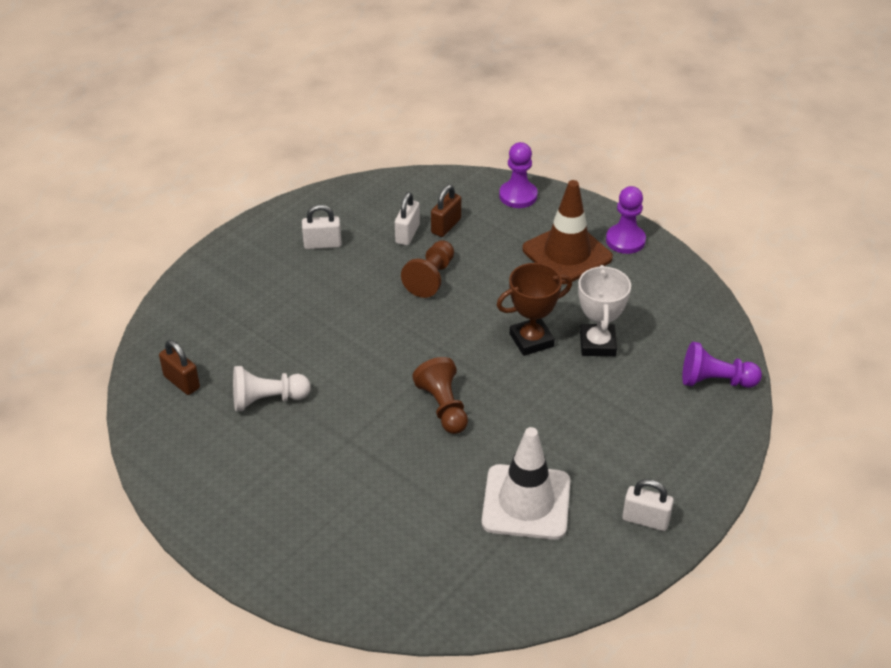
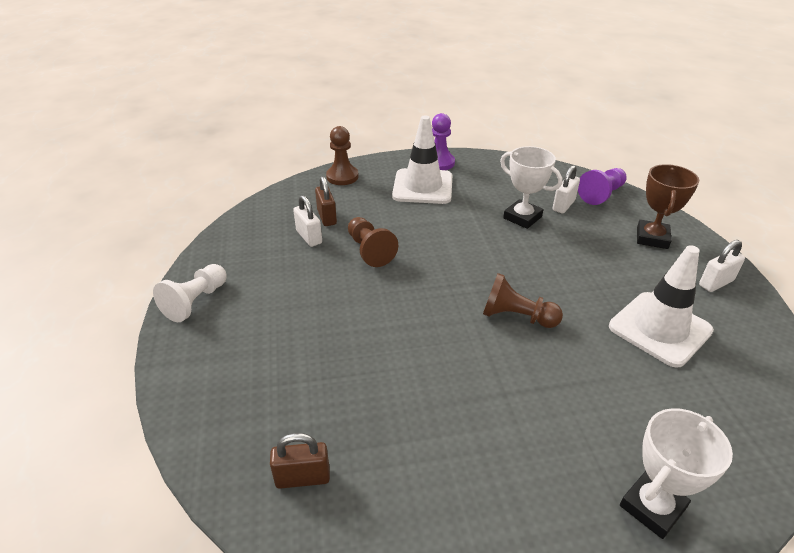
camera: 50 degrees left, 5 degrees down
(267, 400) = (399, 421): white pawn -> white pawn (196, 302)
(317, 561) = (652, 507): none -> white trophy
(322, 244) = (256, 283): white padlock -> white padlock (563, 205)
(518, 196) = (342, 177): purple pawn -> brown pawn
(531, 340) = (489, 241): brown trophy -> brown trophy (652, 238)
(567, 254) = (422, 187): brown traffic cone -> white traffic cone

